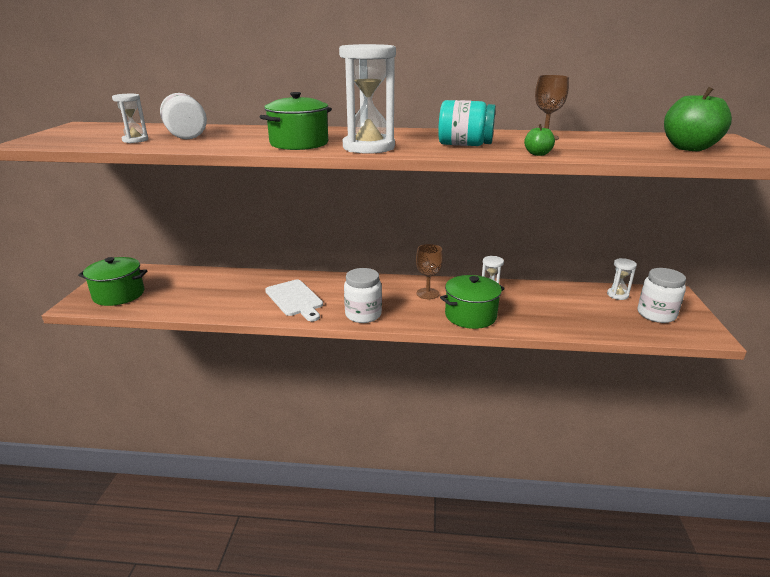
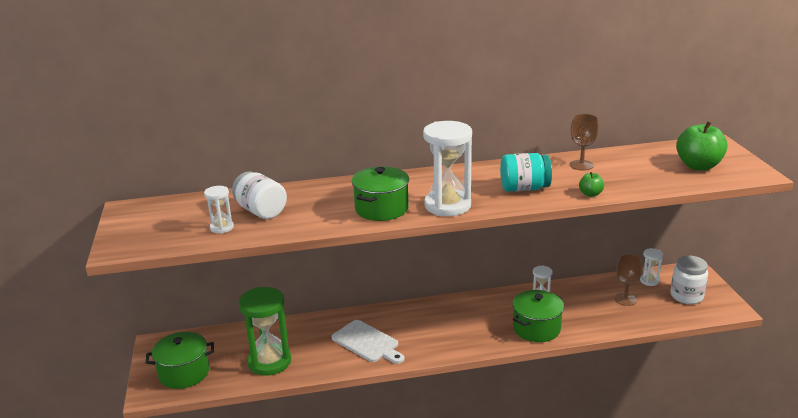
camera: 15 degrees left, 0 degrees up
(196, 299) = (269, 362): none -> green hourglass
(363, 315) = (441, 347): white jar -> none
(427, 293) = (486, 311): brown goblet -> brown goblet (625, 299)

